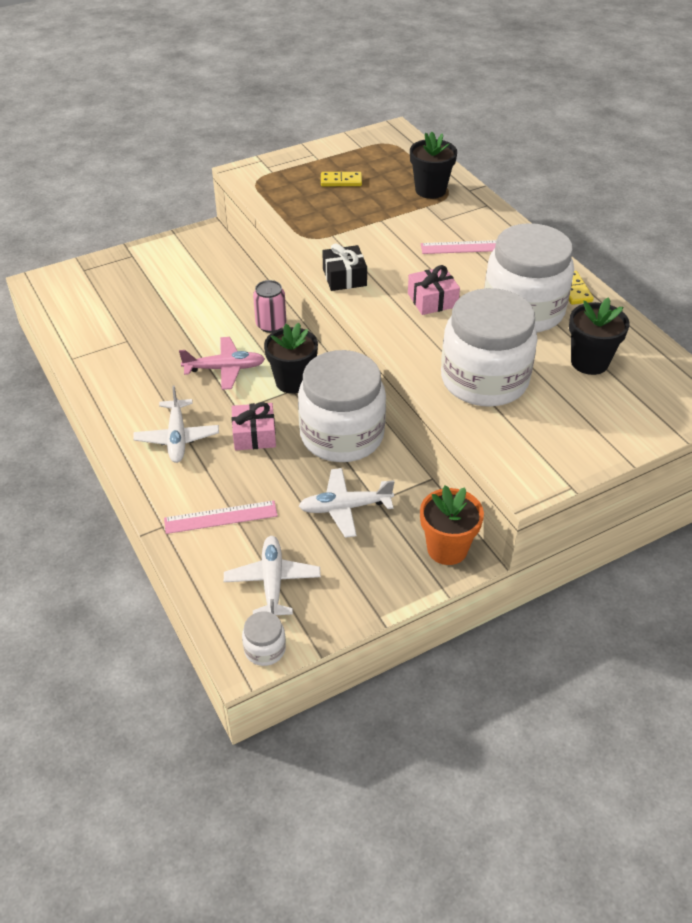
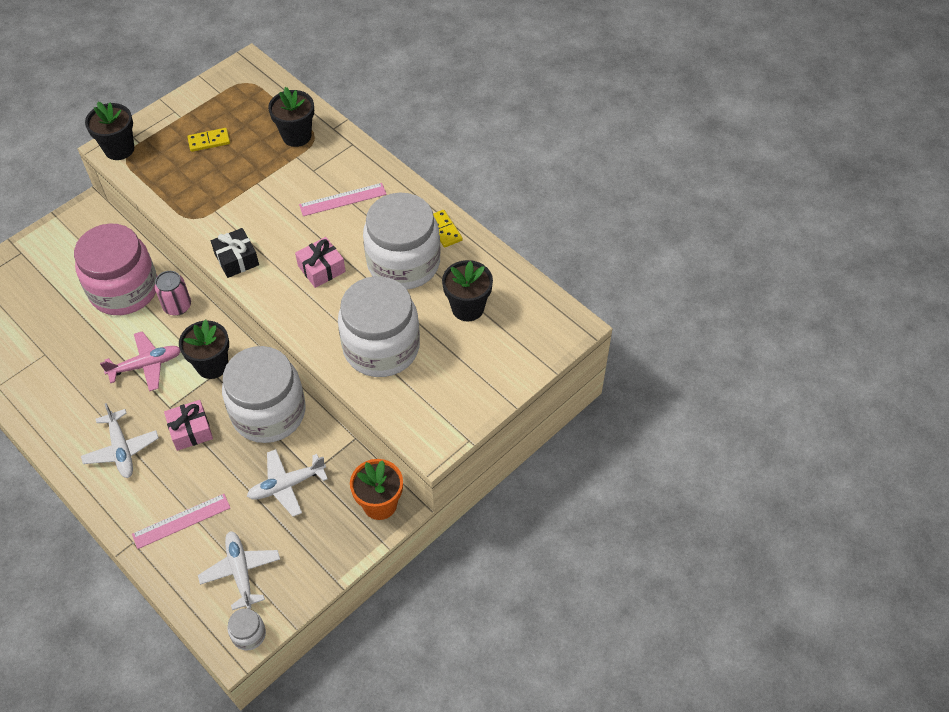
camera: 15 degrees left, 10 degrees up
(222, 302) = (124, 289): none -> pink jar
(251, 174) = (119, 149): none -> black flower pot

